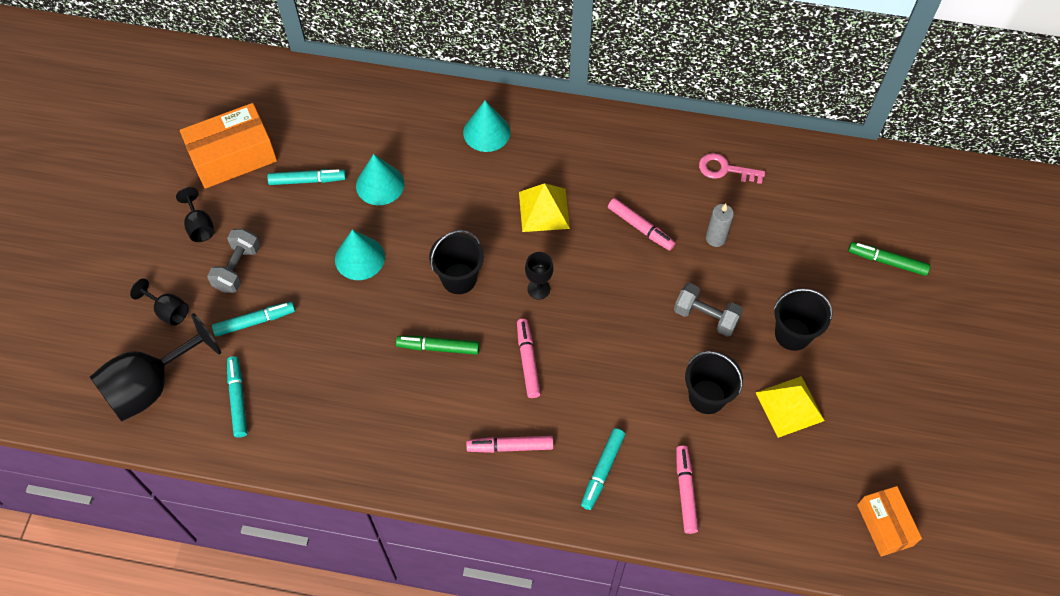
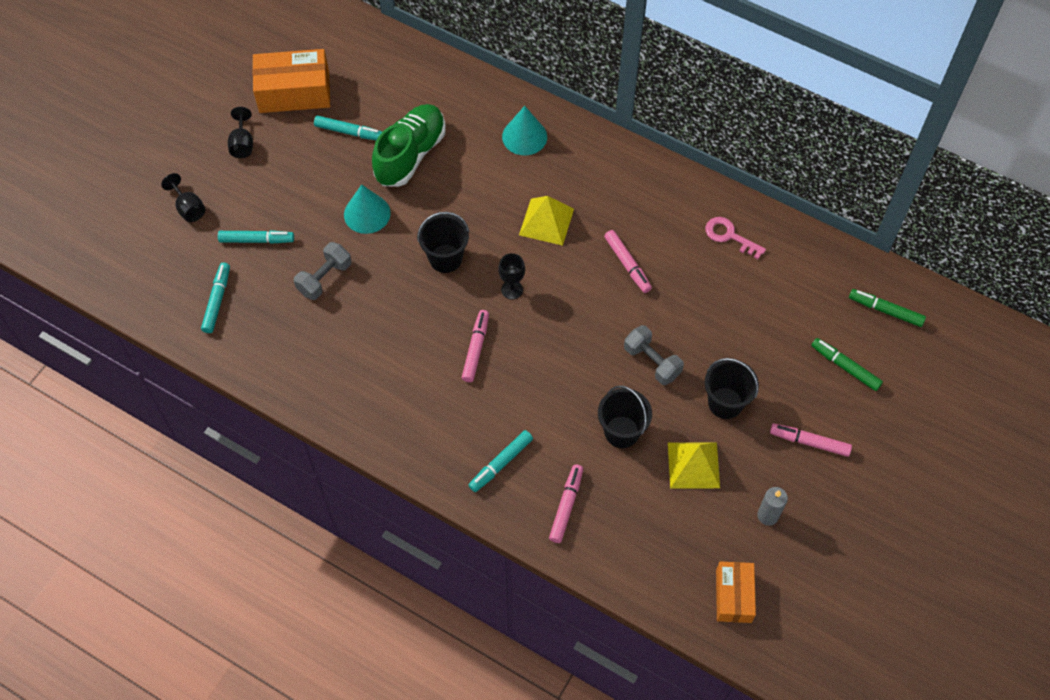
camera: 20 degrees right, 0 degrees up
(151, 386) = (151, 266): black goblet -> none
(237, 268) = (260, 190): grey dumbbell -> grey dumbbell (324, 278)
(380, 184) = (410, 155): turquoise cone -> green shoe
(438, 347) = (403, 312): green marker -> green marker (885, 310)
(510, 446) = (429, 416): pink marker -> pink marker (809, 442)
(715, 238) = (692, 295): grey candle -> grey candle (768, 515)

